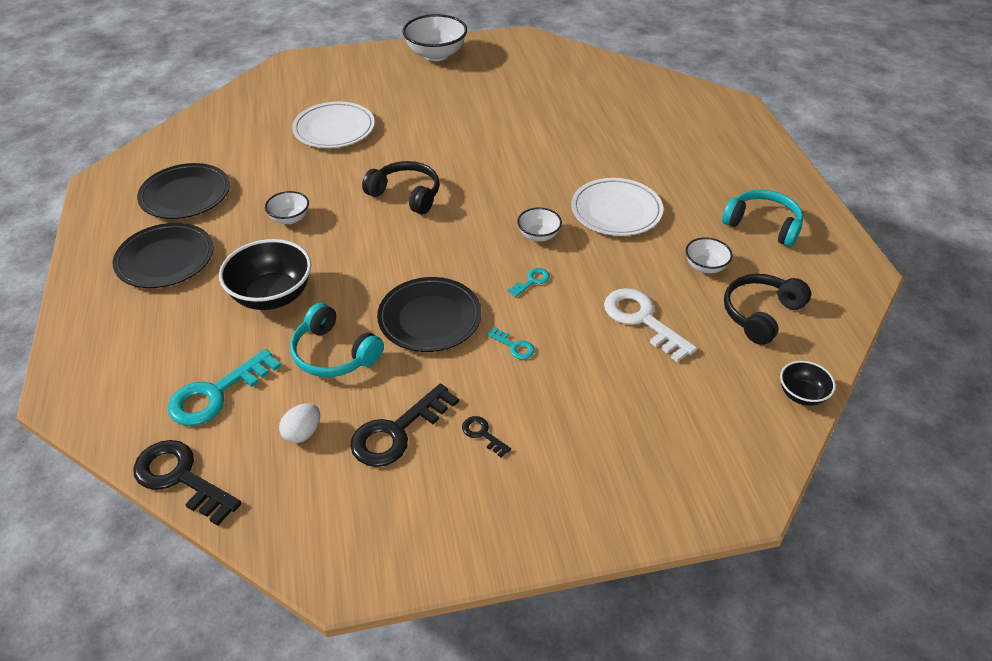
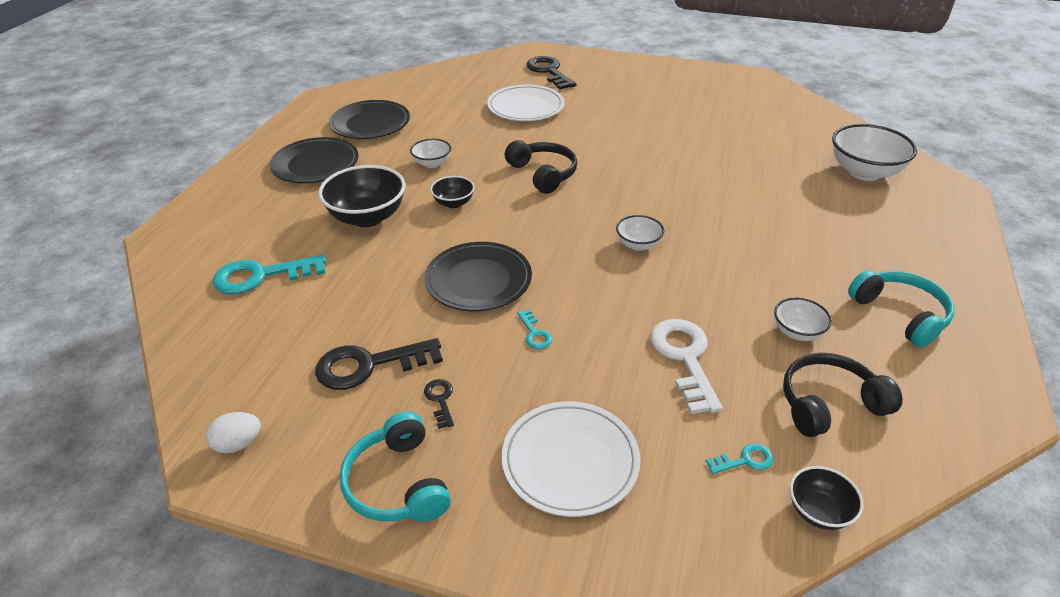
camera: 30 degrees right, 5 degrees down
(180, 478) = (179, 329): black key -> black key (549, 72)
(303, 433) = (295, 333): white egg -> white egg (238, 444)
(334, 354) = (375, 280): turquoise headphones -> turquoise headphones (398, 483)
(345, 252) = (453, 203): none -> black bowl
(436, 54) = (662, 72): white bowl -> white bowl (864, 172)
(532, 281) = (599, 282): turquoise key -> turquoise key (745, 460)
(616, 211) = (736, 248): white plate -> white plate (570, 461)

